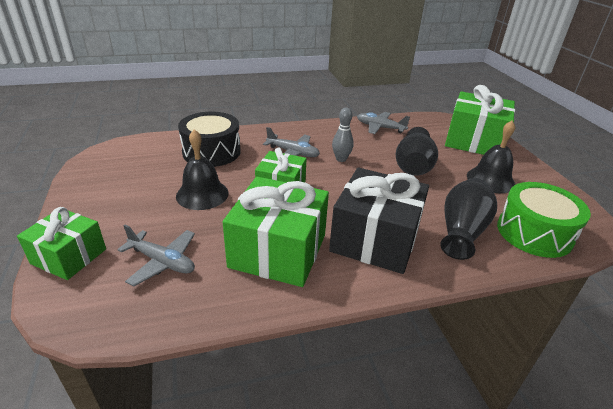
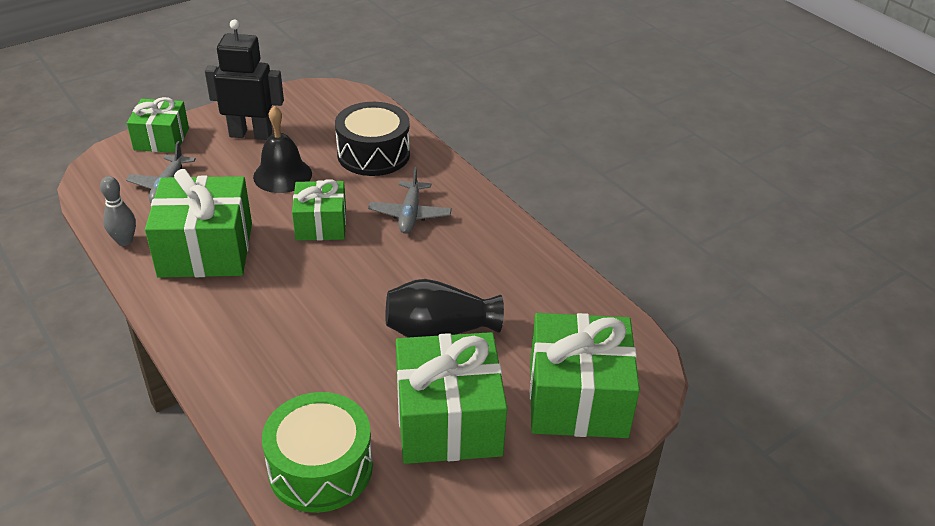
camera: 70 degrees right, 5 degrees up
(124, 200) = (251, 134): none -> black robot
(341, 159) = (419, 258): grey bowling pin -> grey bowling pin (125, 241)
(375, 239) = (250, 315): black gift -> none
(380, 128) = (545, 281): grey plane -> none
(462, 231) = (295, 391): black vase -> none
(490, 180) = (448, 420): black bell -> green gift

